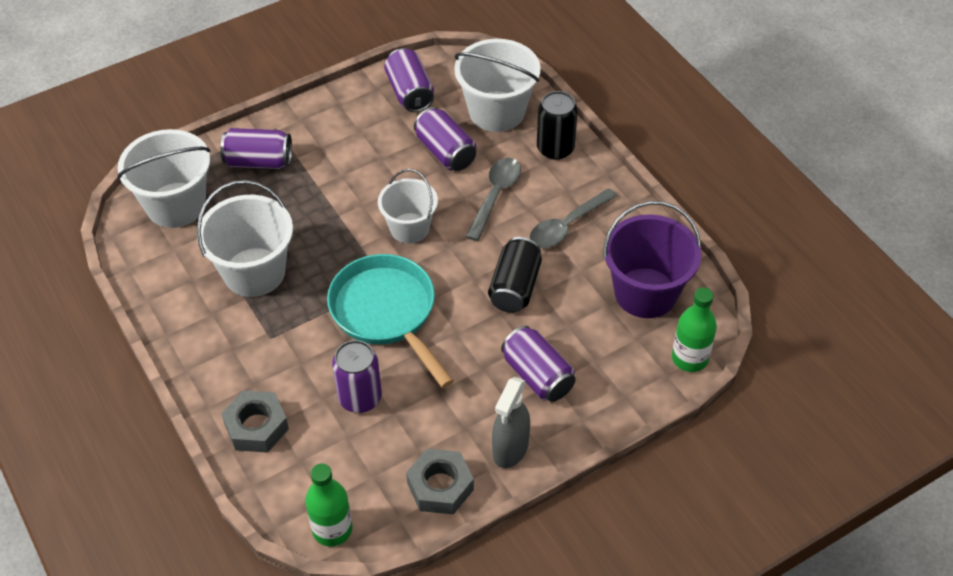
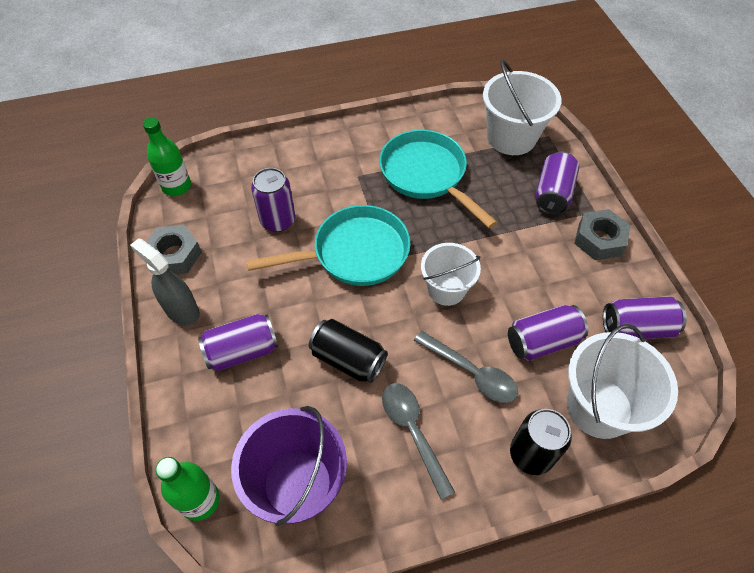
camera: 105 degrees right, 5 degrees up
(254, 272) = (426, 175): white bucket -> turquoise pan
(256, 427) = (280, 158): grey nut -> grey nut (599, 239)

